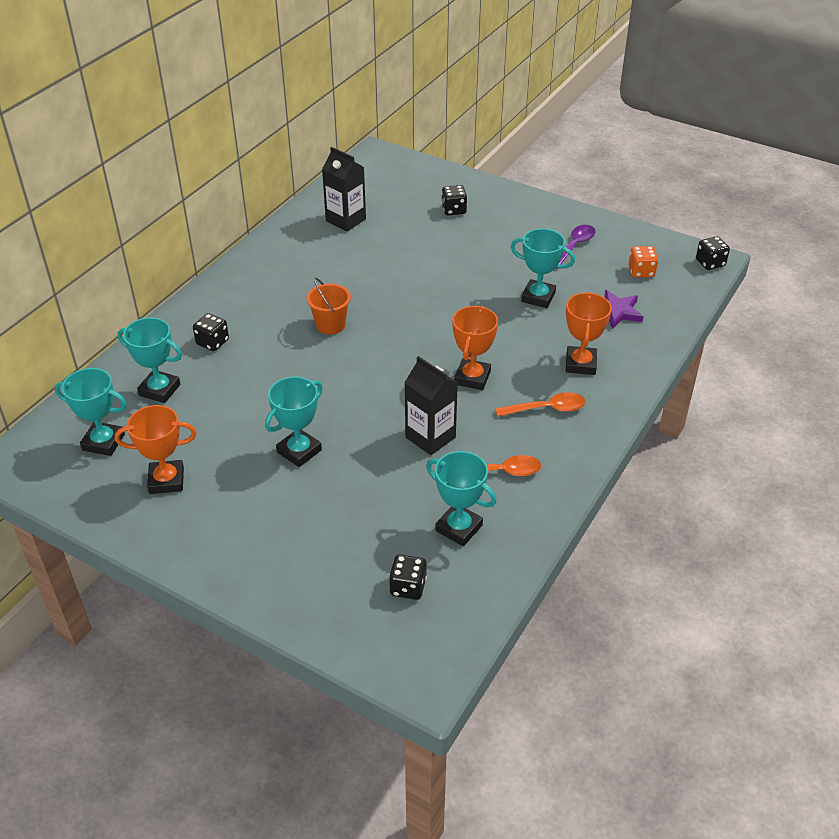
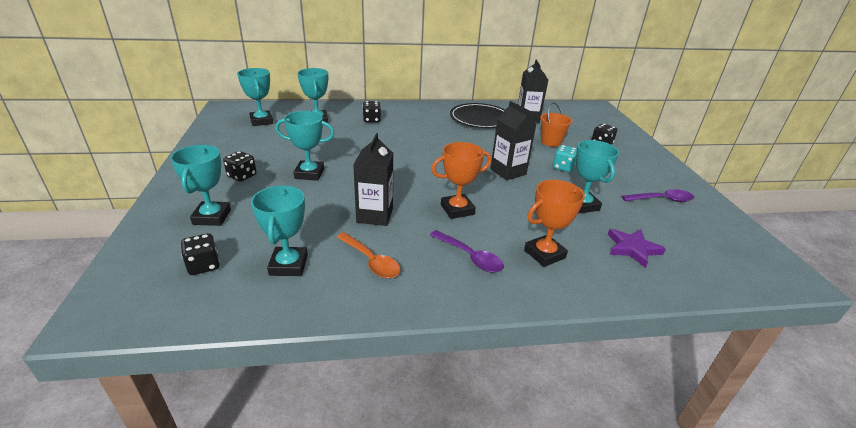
camera: 50 degrees right, 10 degrees down
(166, 480) = (245, 145): orange trophy -> none
(308, 256) = (480, 119): none -> black plate
(321, 558) = (212, 217): none -> turquoise trophy
(330, 325) = (433, 144): orange bucket -> orange bucket (551, 142)
(441, 306) = (508, 172): none -> black carton
(469, 265) = (563, 167): none -> turquoise dice
(547, 409) = (470, 257): orange spoon -> purple spoon
(641, 272) = (699, 243): orange dice -> none
(710, 263) = (788, 278): black dice -> black dice (242, 176)

